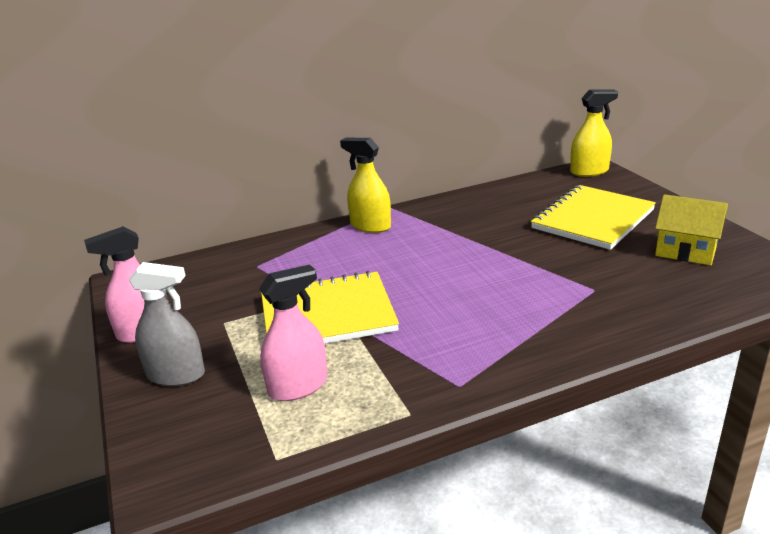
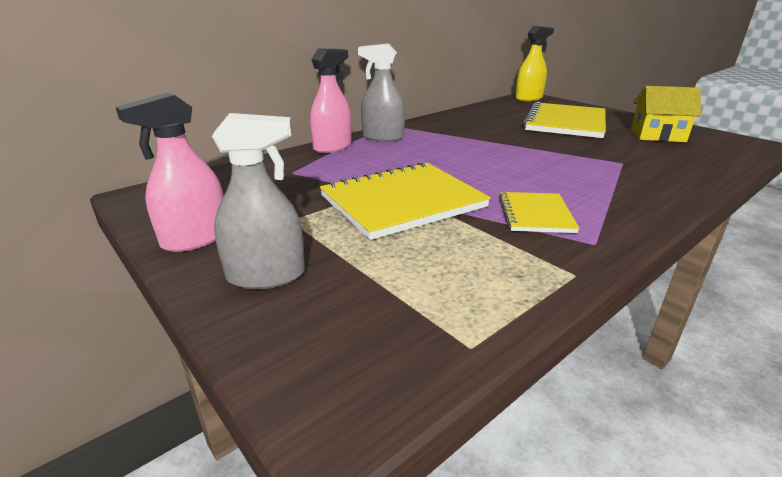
camera: 20 degrees left, 0 degrees up
(298, 386) = (428, 267): pink spray bottle -> pink spray bottle (332, 147)
(370, 226) = (383, 137): yellow spray bottle -> grey spray bottle
(435, 345) = (535, 214): none -> yellow notebook

